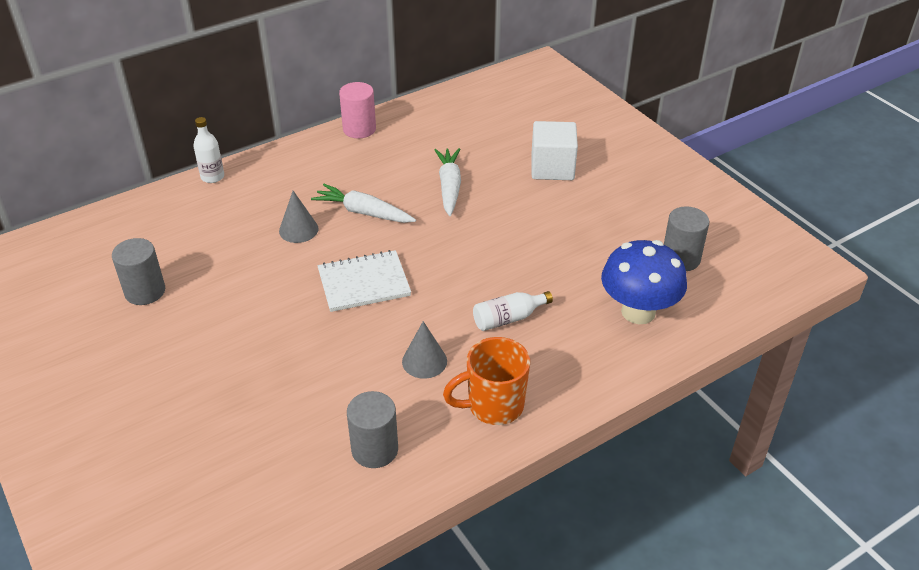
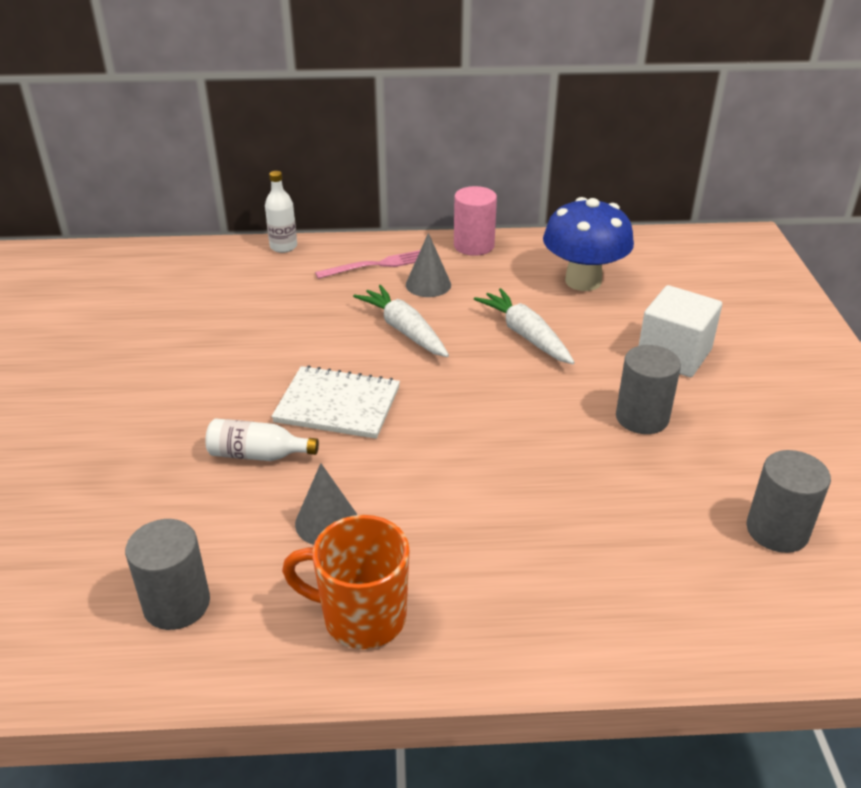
camera: 30 degrees right, 5 degrees down
(145, 291) = (118, 332): grey cylinder -> grey cylinder (642, 417)
(298, 230) = (319, 324): grey cone -> grey cone (428, 284)
(300, 168) = (376, 265): none -> pink fork
(449, 187) = (525, 335): white carrot -> white carrot turned 60 degrees counterclockwise
(508, 318) = (472, 513): white bottle -> white bottle (258, 455)
(638, 312) = (658, 578): blue mushroom -> blue mushroom (583, 281)

